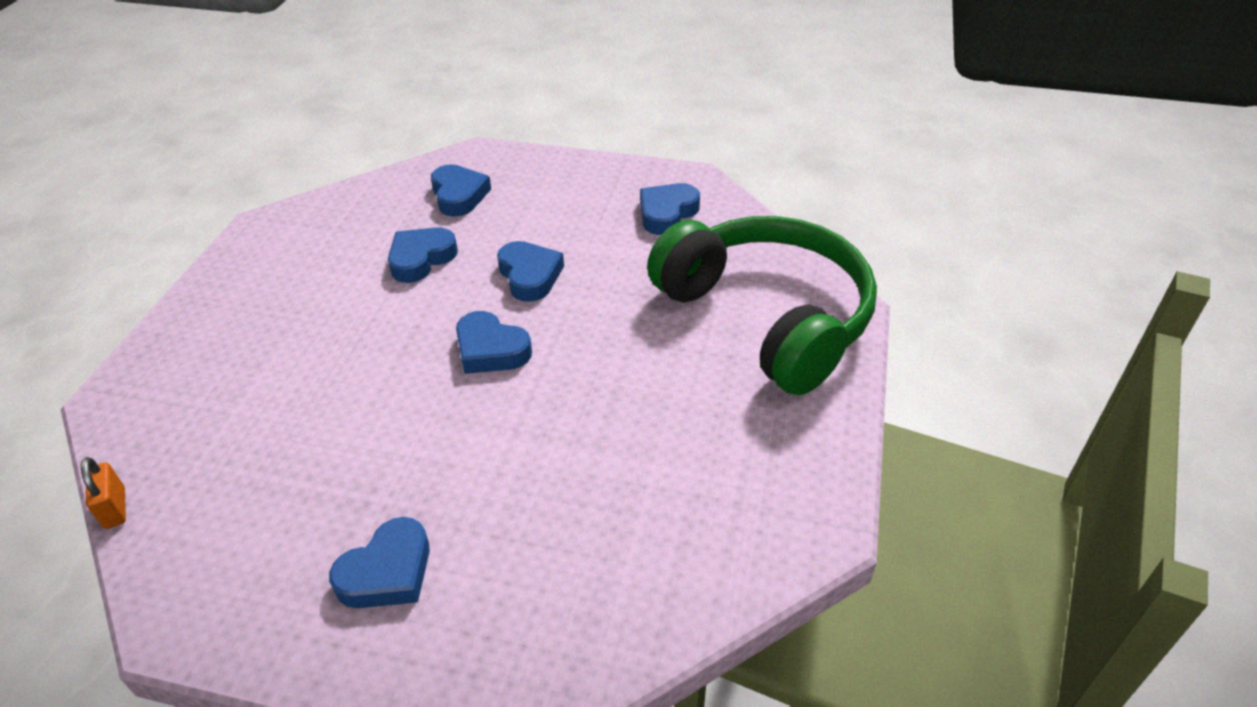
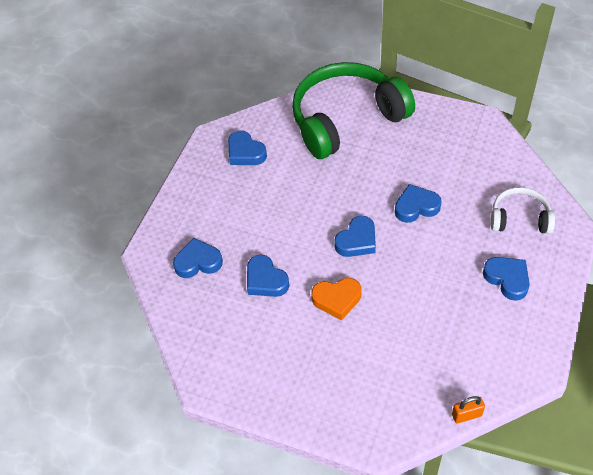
camera: 80 degrees left, 10 degrees up
(376, 335) = (337, 299): none -> orange heart
(530, 275) = (293, 222): blue heart -> blue heart (416, 207)
(543, 597) = (520, 218): none -> white headphones

